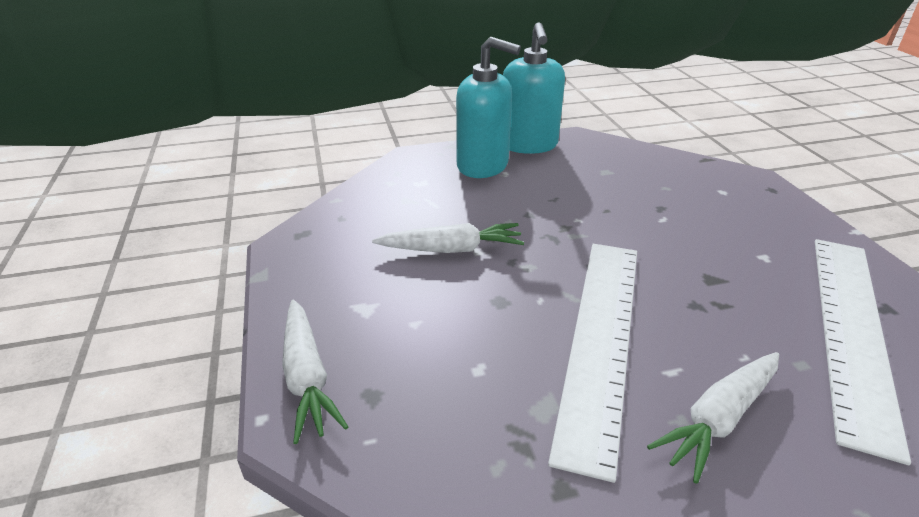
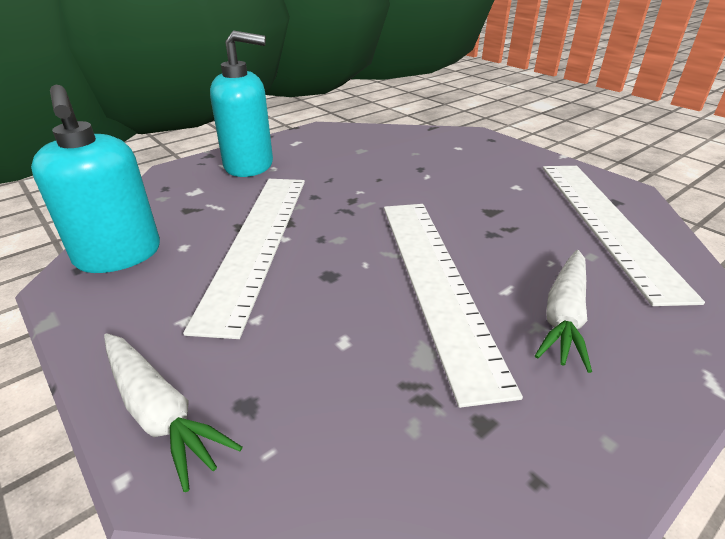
camera: 25 degrees left, 0 degrees up
(451, 249) = (257, 242): white carrot -> white ruler
(528, 145) = (282, 142): turquoise soap dispenser -> turquoise soap dispenser (119, 255)

